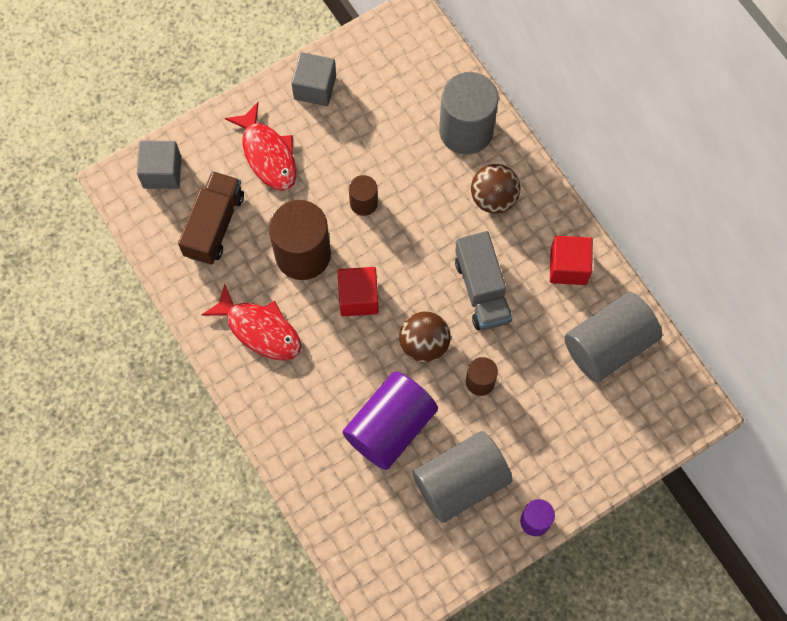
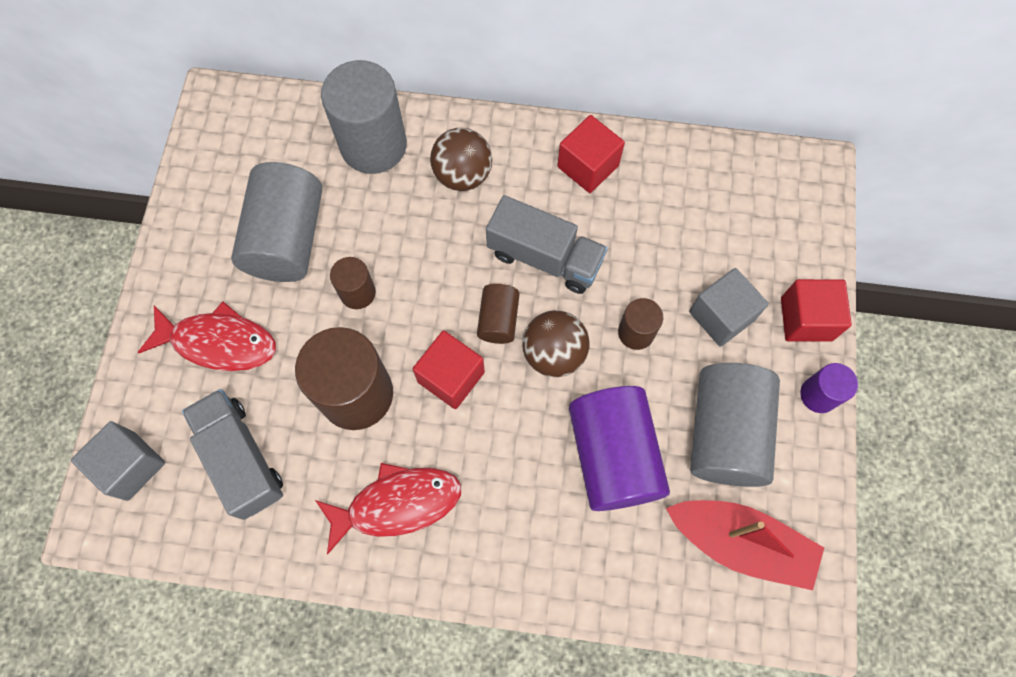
camera: 50 degrees left, 0 degrees up
(214, 225) = (241, 458): brown truck -> grey truck
(315, 87) = (195, 241): grey cube -> grey cube (721, 316)
(399, 539) = (740, 543): none -> red boat
(417, 296) = (498, 320): none -> brown cylinder
(581, 478) = (806, 319): none -> red cube
(608, 345) = (693, 193): grey cylinder -> grey cylinder (287, 238)

